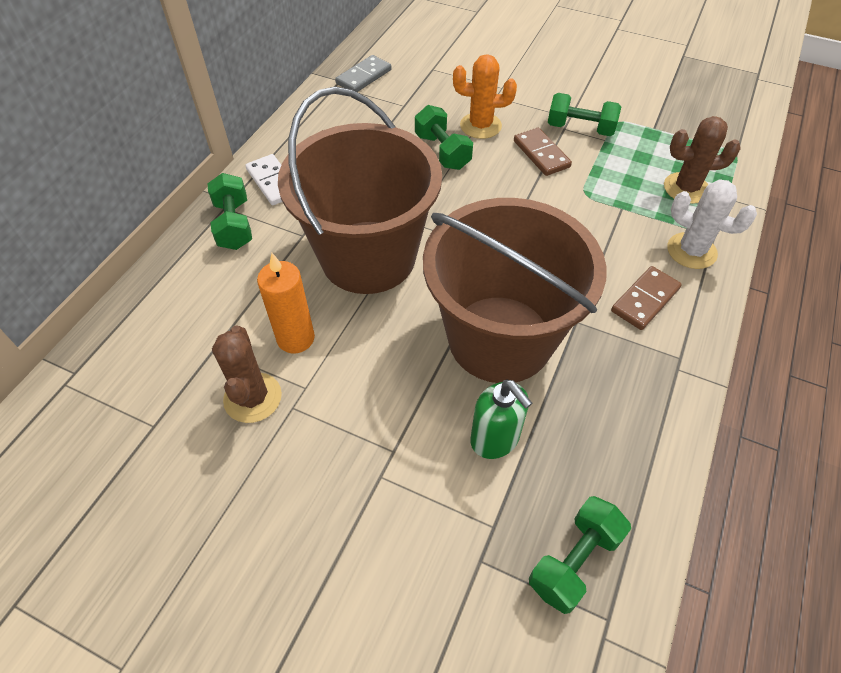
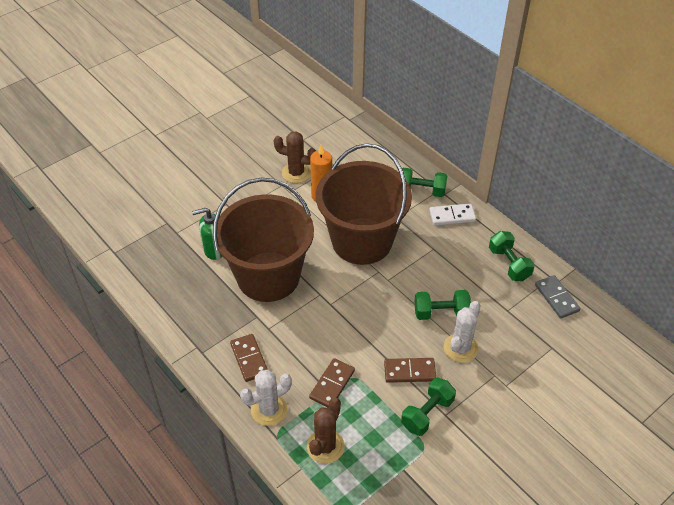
camera: 115 degrees right, 5 degrees down
(480, 126) = (460, 348): orange cactus -> white cactus
(574, 561) = (143, 252): green dumbbell -> green dumbbell (509, 264)
(610, 209) = (332, 384): none -> brown domino

